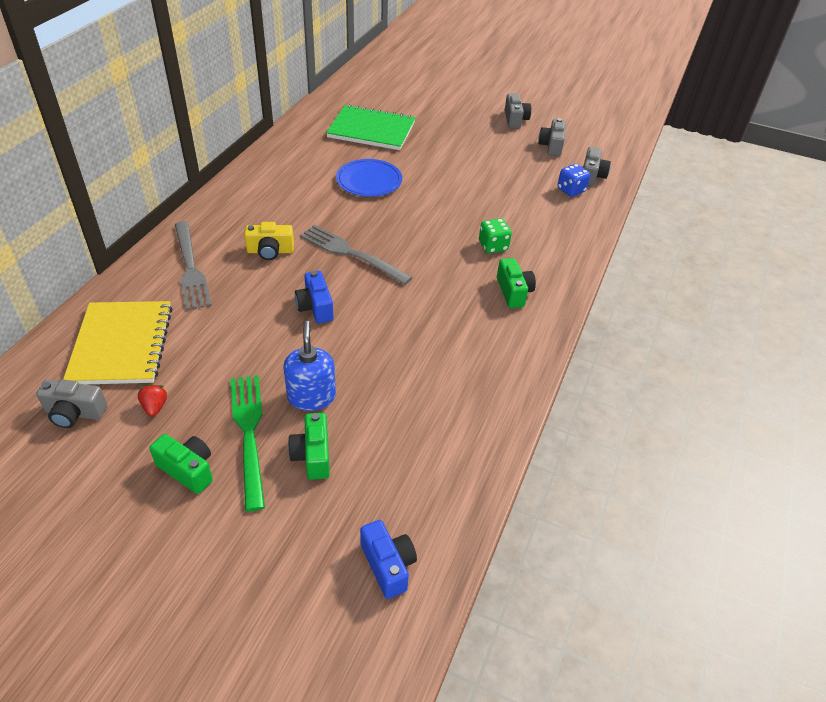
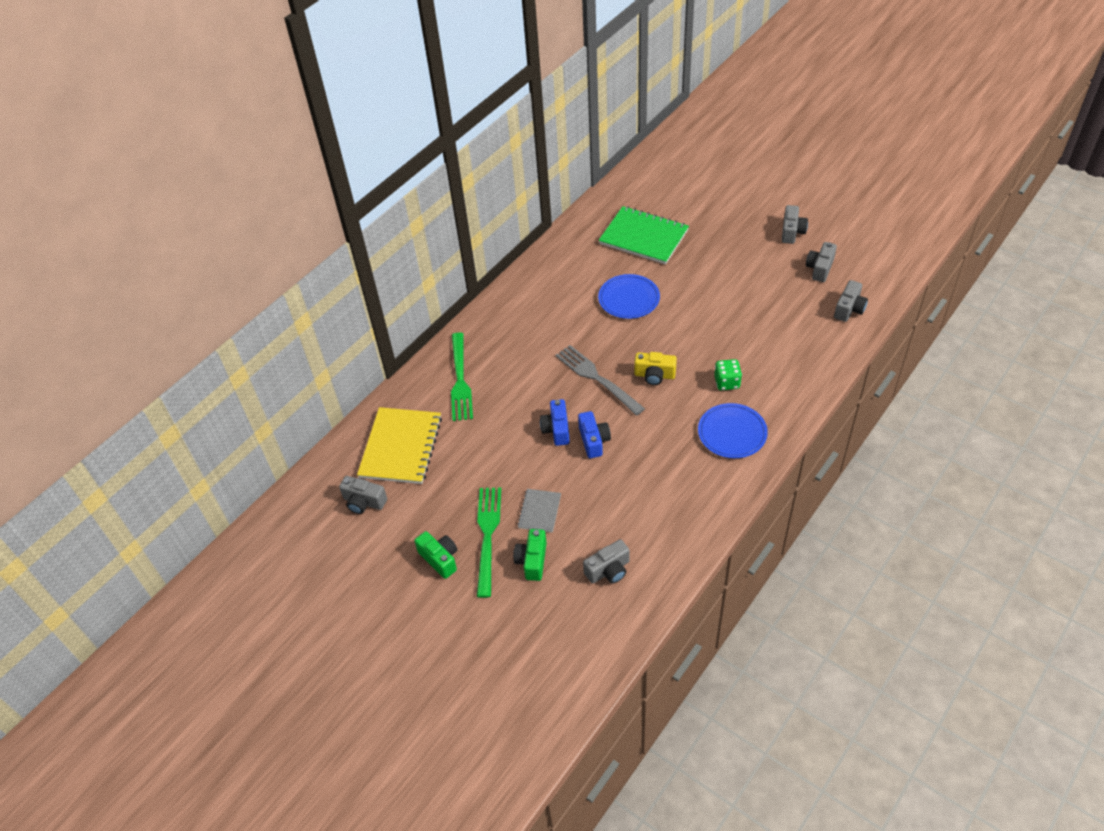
camera: 20 degrees right, 5 degrees up
(155, 407) = (421, 504): red strawberry -> none
(190, 268) = (460, 380): grey fork -> green fork
(270, 251) = (528, 369): yellow camera -> yellow camera (654, 375)
(311, 397) = (539, 511): blue soap dispenser -> grey notebook
(388, 565) = (571, 653): blue camera -> blue camera (593, 441)
(412, 453) = (608, 570): none -> grey camera
(513, 292) = (732, 433): green camera -> blue plate
(571, 190) = (822, 325): blue dice -> none

